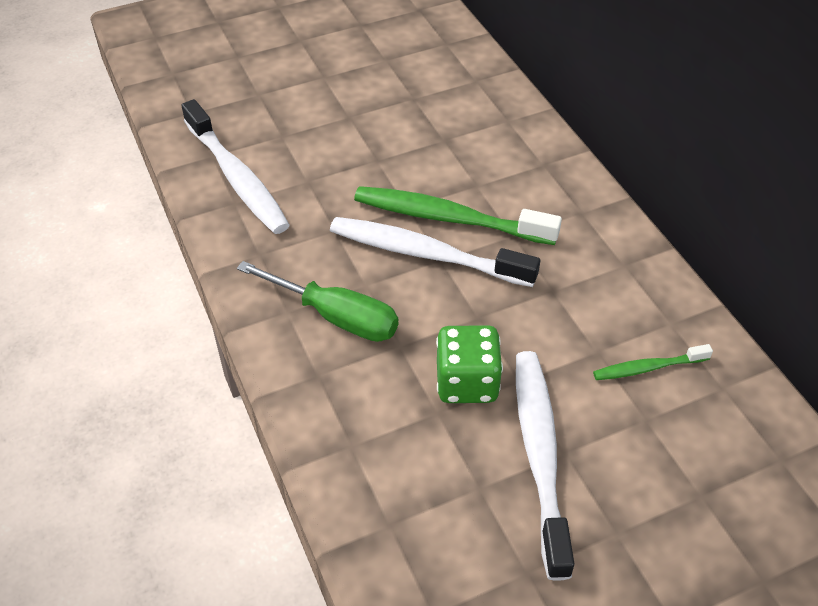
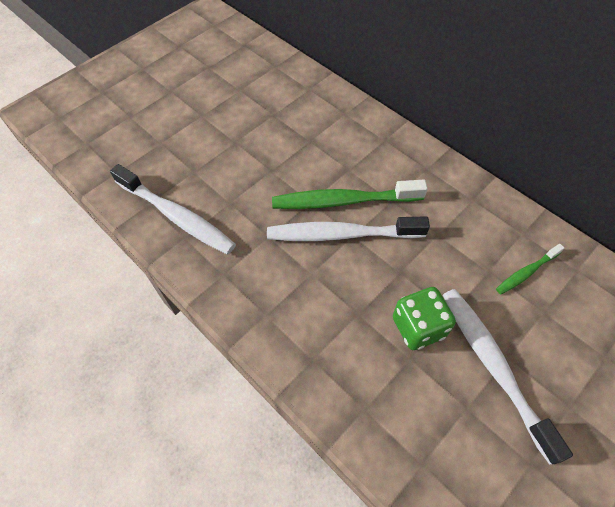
camera: 20 degrees left, 10 degrees up
(335, 316) = (303, 307): green screwdriver -> none

